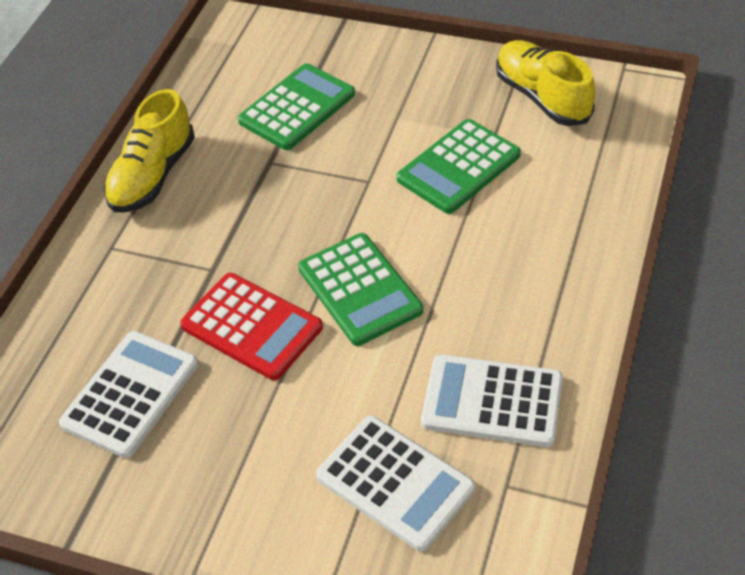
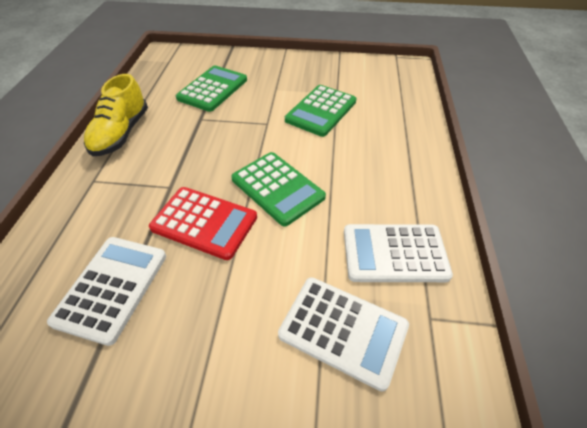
camera: 15 degrees left, 0 degrees up
(542, 97) = (357, 73): yellow shoe -> none

